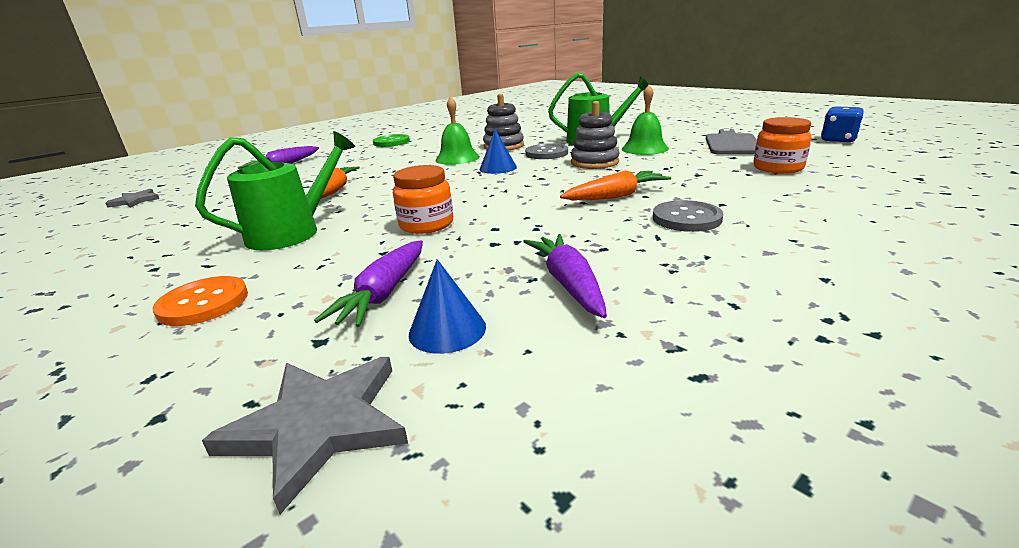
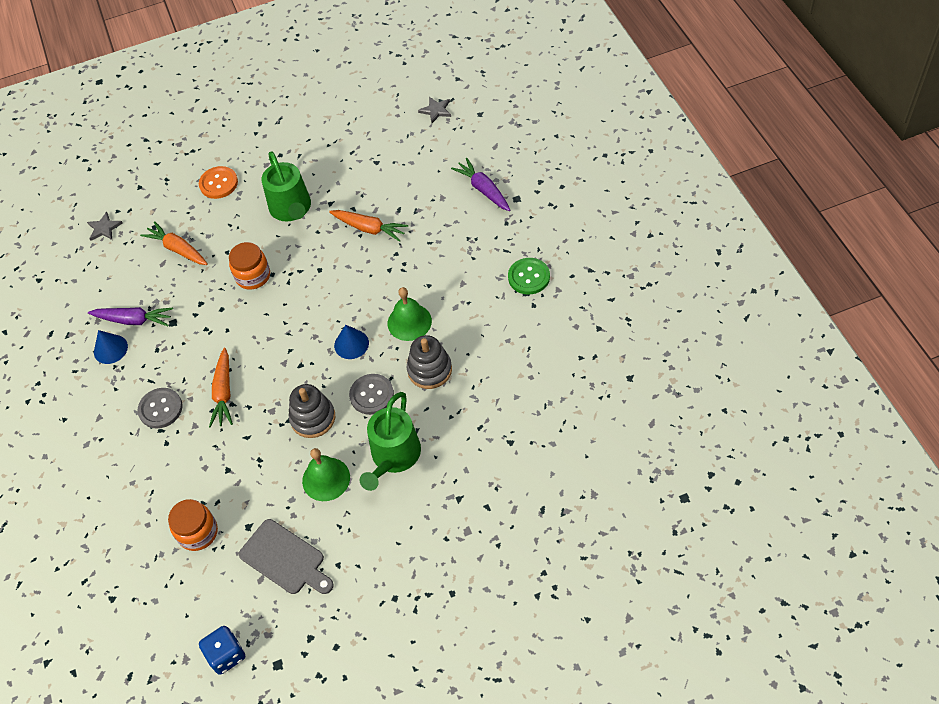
camera: 115 degrees right, 30 degrees up
(319, 425) = (104, 228): grey star -> grey star, size x0.59
(384, 293) = (178, 249): purple carrot -> orange carrot
(447, 330) = (131, 268): blue cone -> blue cone (110, 349)

